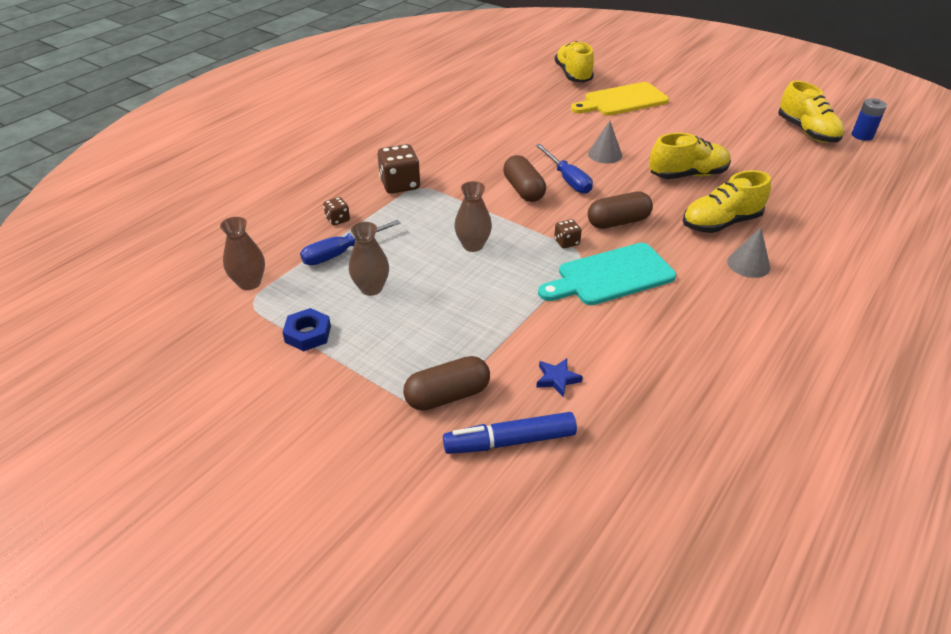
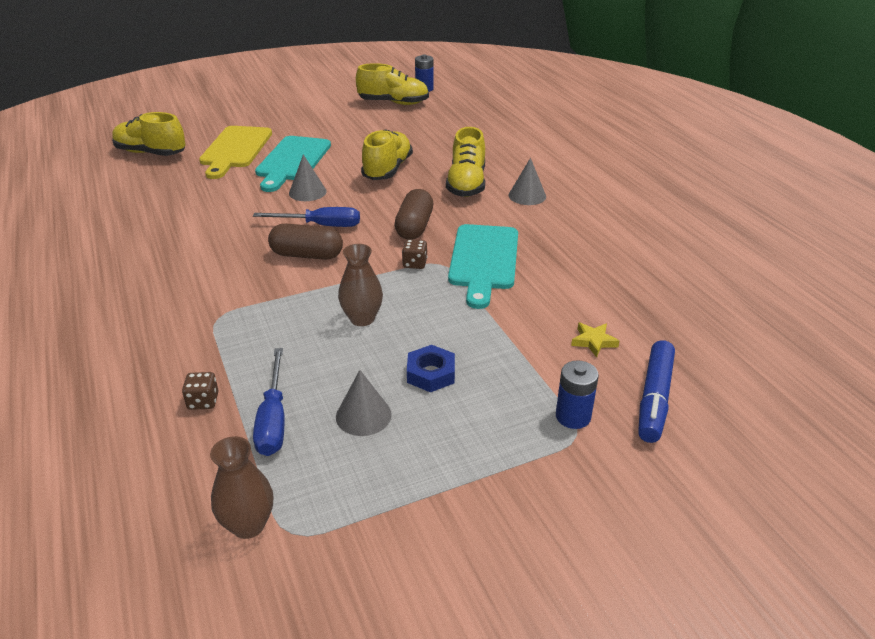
camera: 60 degrees left, 5 degrees down
(308, 334) = (399, 495): blue nut -> blue nut (431, 373)
(371, 288) = (363, 415): brown vase -> grey cone
(400, 184) = (194, 329): brown dice -> none
(447, 395) = (573, 416): brown capsule -> blue battery
(557, 379) = (593, 341): blue star -> yellow star
(639, 129) = (292, 161): none -> turquoise cutting board

